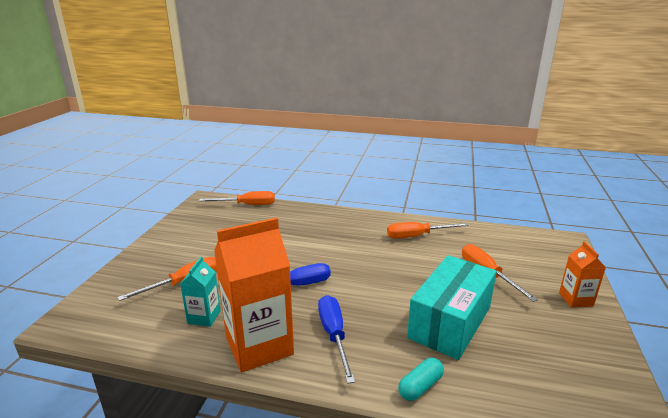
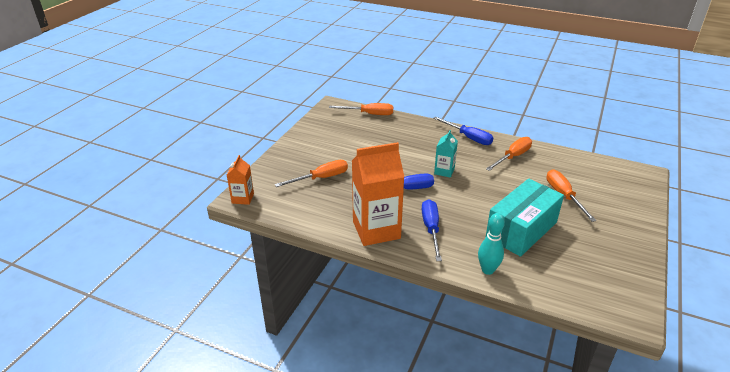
camera: 10 degrees right, 10 degrees up
(204, 317) = (336, 205): turquoise carton -> turquoise carton (444, 171)
(363, 220) = (468, 138): none -> blue screwdriver
(417, 236) = (513, 157): orange screwdriver -> orange screwdriver turned 135 degrees clockwise
(420, 387) = (487, 270): turquoise capsule -> turquoise bowling pin
(575, 299) = (631, 224): orange carton -> orange carton (243, 198)

